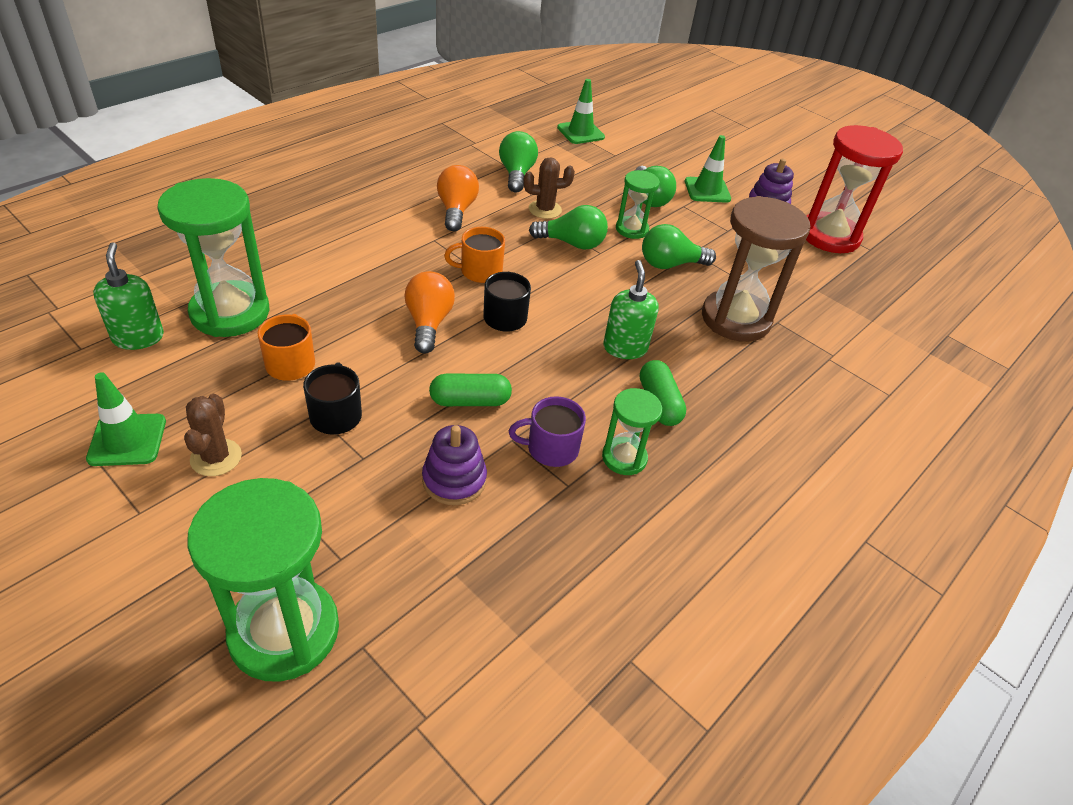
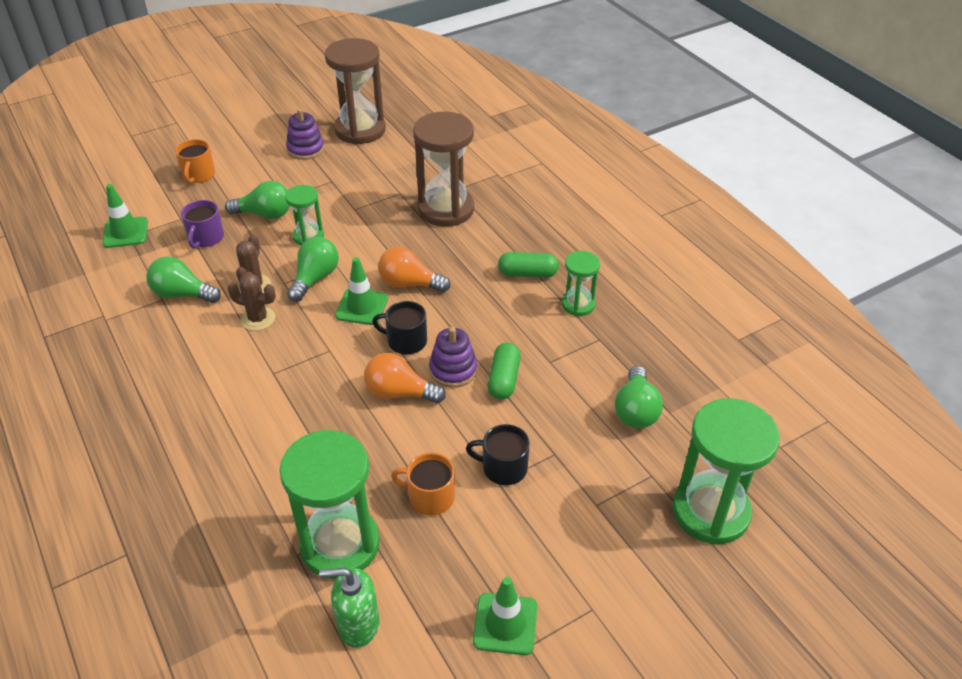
camera: 70 degrees left, 0 degrees up
(216, 457) = (538, 554): brown cactus -> brown cactus (258, 319)
(454, 480) = (585, 401): purple stacking toy -> purple stacking toy (453, 370)
(456, 210) = (229, 349): orange light bulb -> orange light bulb (409, 284)
(480, 271) = (335, 347): orange mug -> orange mug (198, 175)
(551, 448) = (563, 341): purple mug -> purple mug (206, 238)
(625, 348) = (463, 277): green soap dispenser -> none
(670, 264) = (366, 226): green light bulb -> green light bulb (636, 410)
(707, 190) = (267, 176): green traffic cone -> green traffic cone (362, 307)
(829, 236) = (360, 130): red hourglass -> brown hourglass

